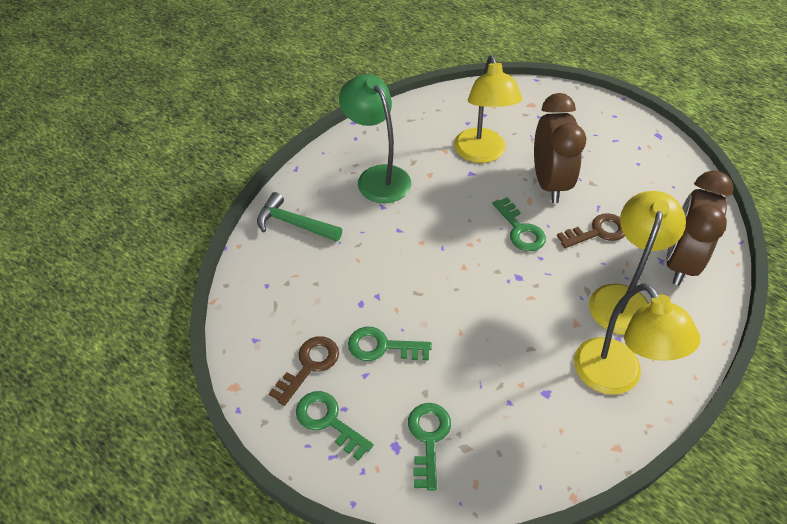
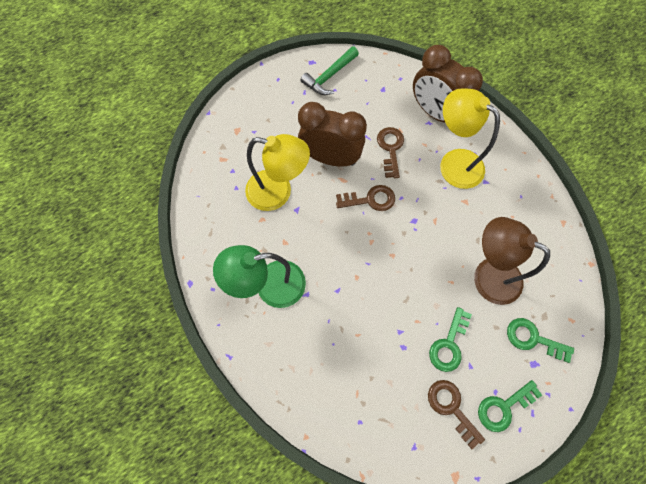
camera: 70 degrees left, 20 degrees up
(294, 223) = (298, 378): green hammer -> green hammer (329, 76)
(489, 369) = (487, 275): none -> brown lamp
(520, 230) = (370, 199): green key -> brown key
(616, 378) = (514, 198): yellow lamp -> none

